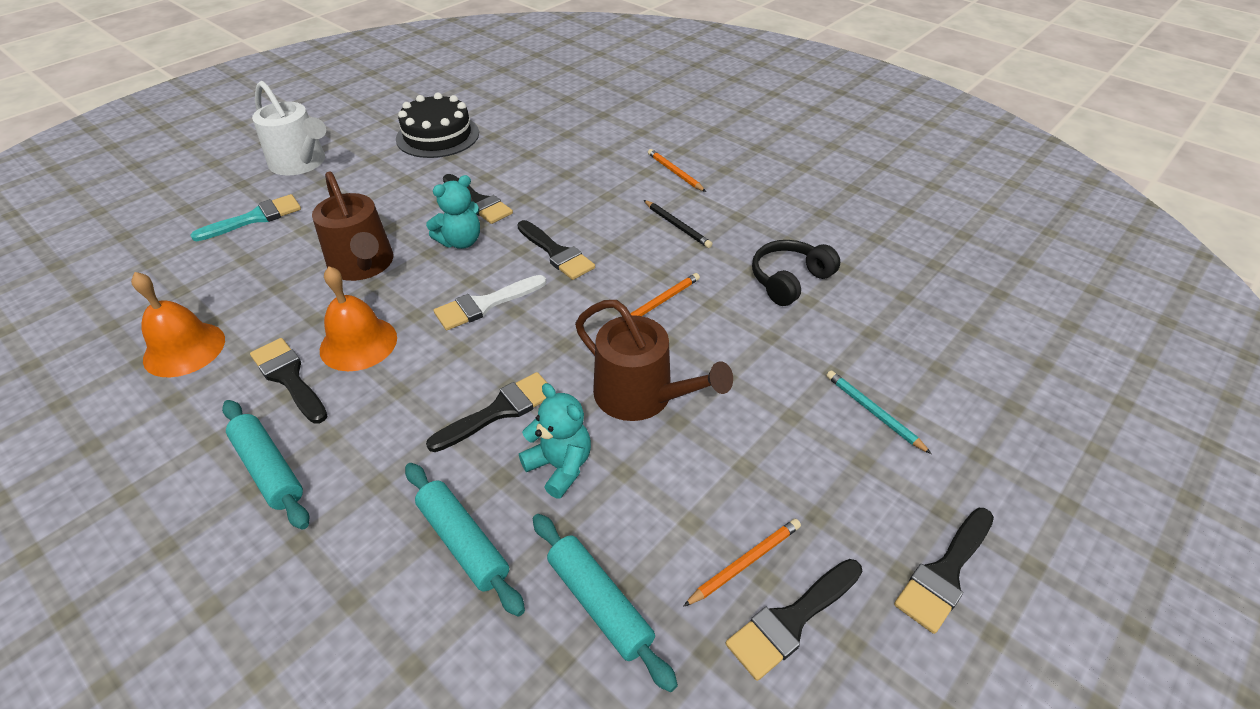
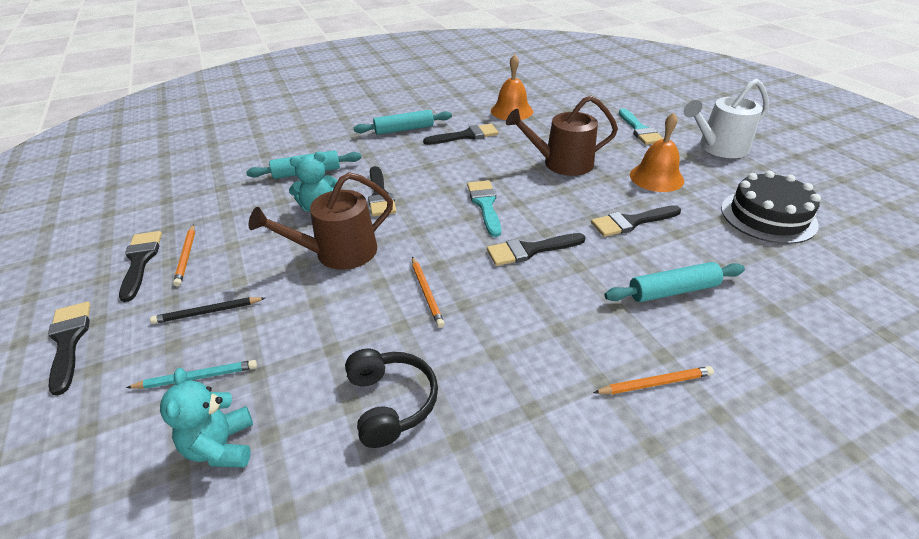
camera: 115 degrees right, 5 degrees down
(358, 343) = (479, 156): orange bell -> orange bell (656, 177)
(461, 241) = (572, 205): turquoise teddy bear -> turquoise teddy bear (221, 446)
(485, 304) = (485, 205): white brush -> turquoise brush
(599, 603) = (230, 203): turquoise rolling pin -> turquoise rolling pin (673, 291)
(677, 226) = (536, 344): black pencil -> black pencil (208, 312)

